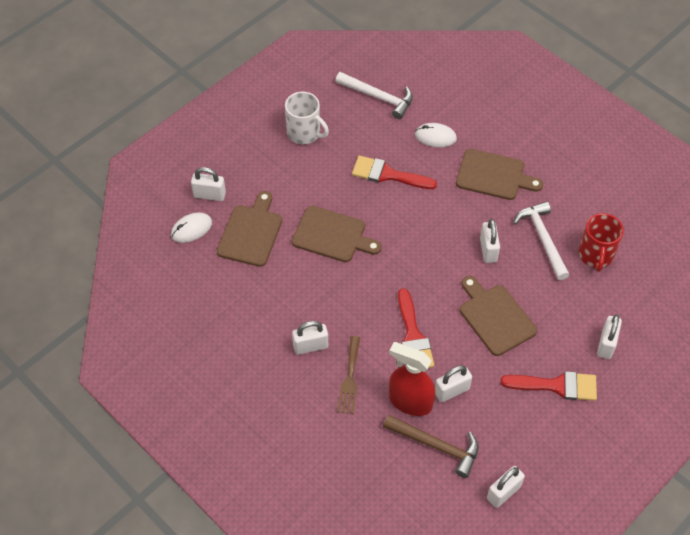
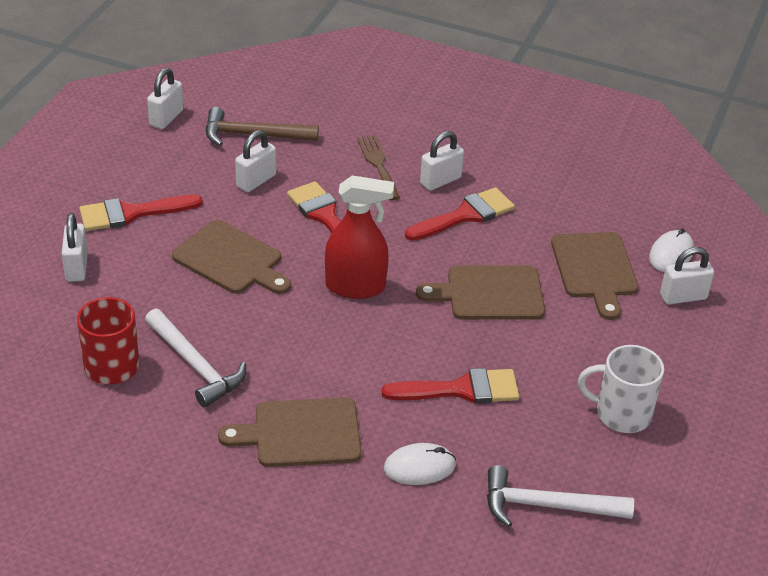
camera: 155 degrees right, 15 degrees down
(311, 306) = (465, 215): none -> red brush
(410, 401) = (299, 162): red spray bottle -> red spray bottle (355, 287)
(488, 250) = (269, 331): white padlock -> none

